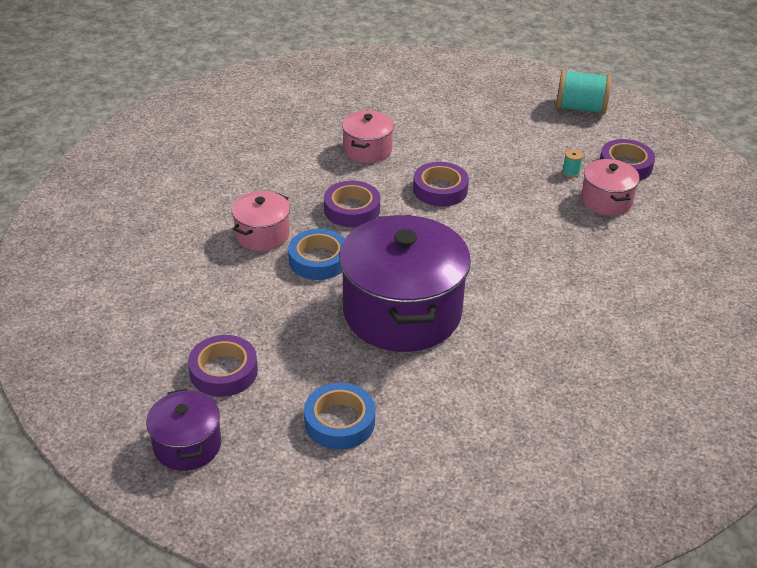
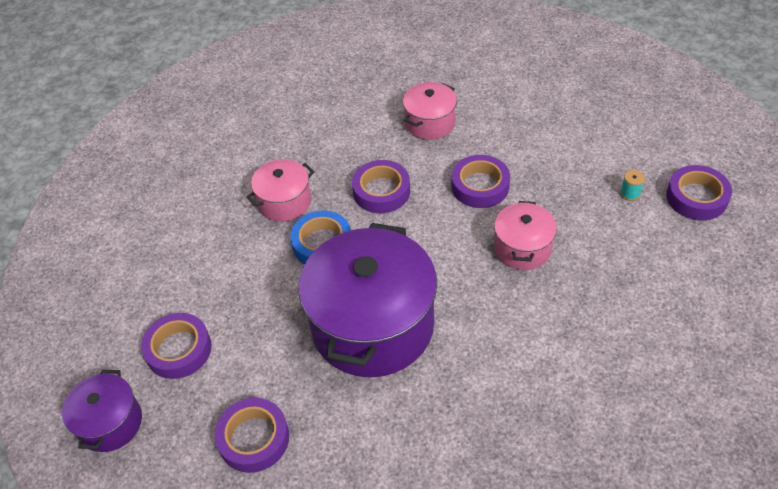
camera: 25 degrees right, 10 degrees up
(339, 421) = (254, 438): blue tape -> purple tape
(580, 108) = (680, 112): turquoise spool -> none
(606, 201) = (653, 238): pink pot -> pink pot (522, 248)

